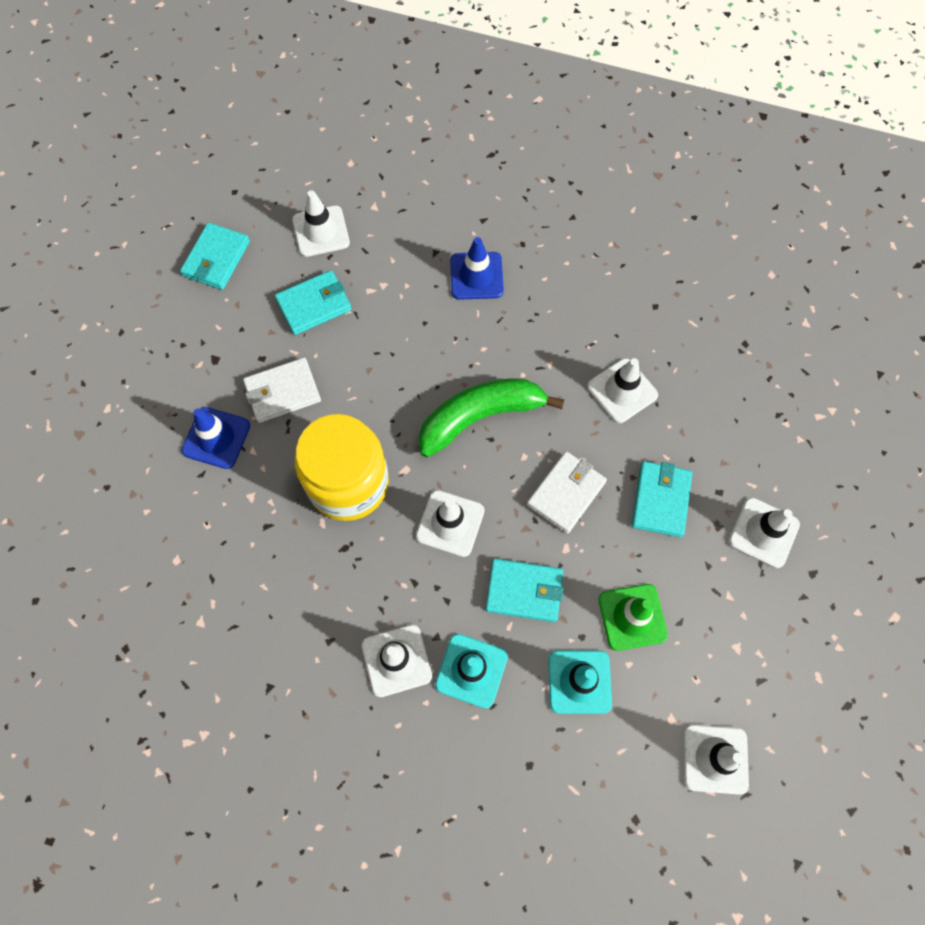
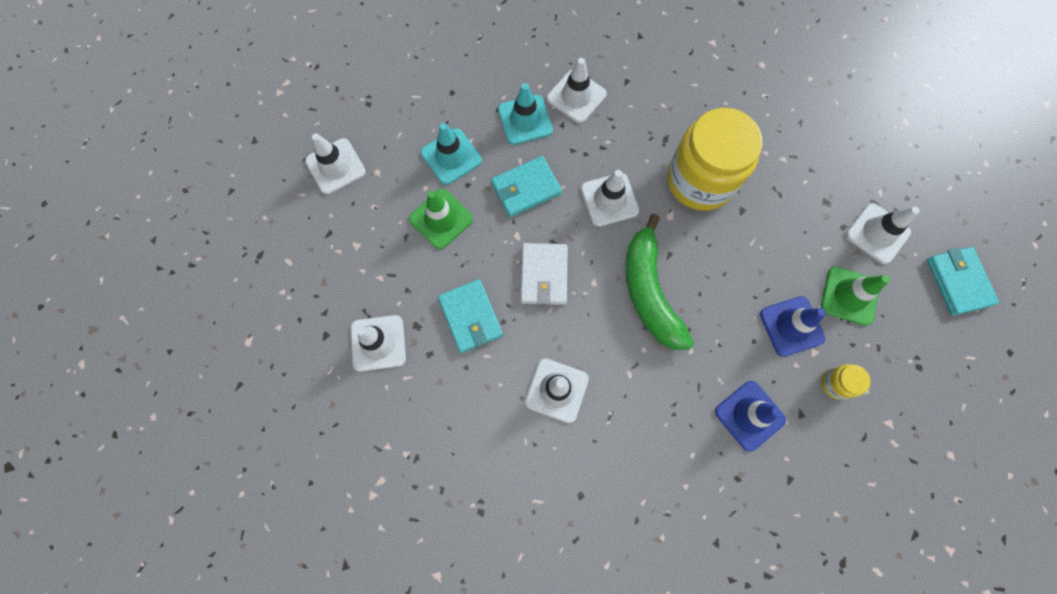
camera: 145 degrees right, 5 degrees up
(216, 438) = (815, 151): blue traffic cone -> blue traffic cone (791, 326)
(283, 392) = (804, 212): white wallet -> none
(314, 305) = (849, 296): turquoise wallet -> green traffic cone
(321, 231) = (907, 366): white traffic cone -> white traffic cone (877, 233)
(388, 254) = (835, 383): none -> yellow jar
(480, 417) = (649, 291): green banana -> green banana turned 135 degrees clockwise

